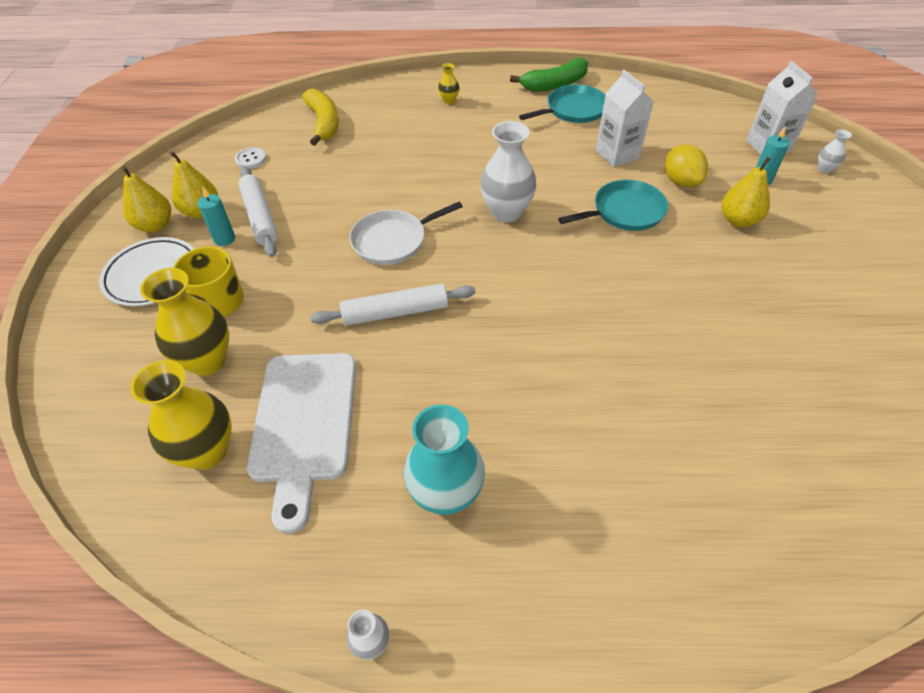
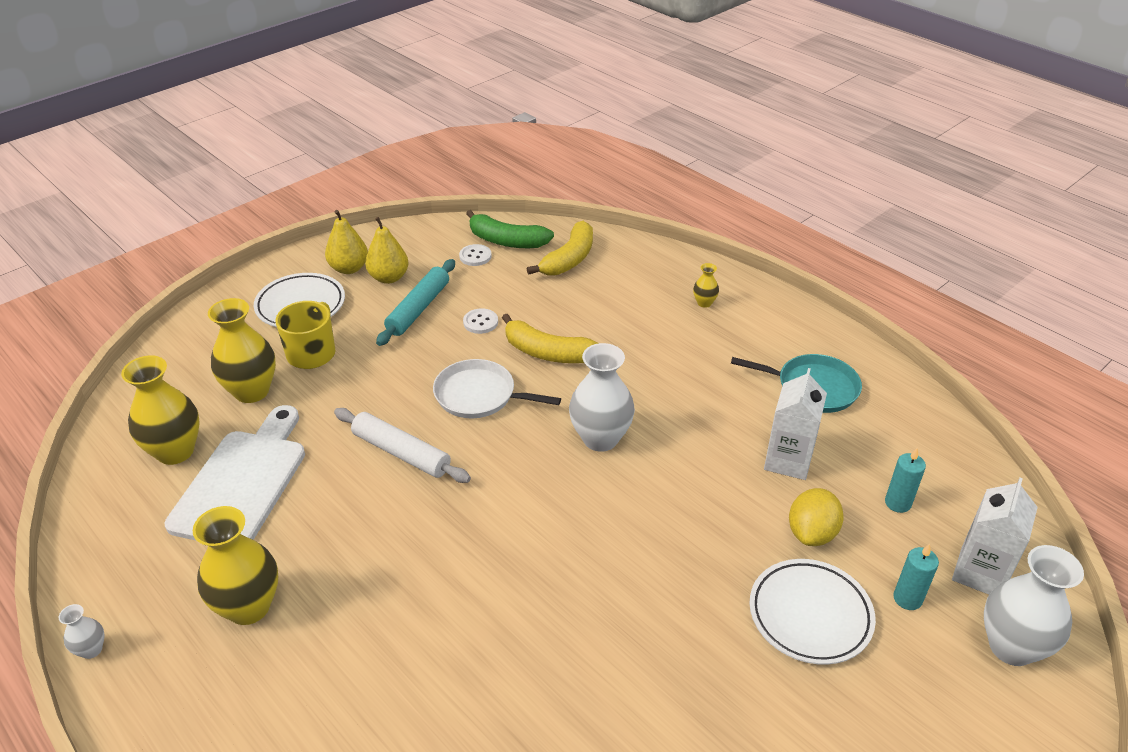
camera: 45 degrees right, 10 degrees down
(224, 239) = (375, 310): turquoise candle -> turquoise candle (897, 503)
(260, 217) = (418, 308): white rolling pin -> turquoise rolling pin
(304, 424) = (242, 482): white cutting board -> white cutting board turned 150 degrees clockwise
(322, 197) = (480, 322): none -> white button
(397, 186) = (547, 352): none -> yellow banana
(446, 494) = (248, 607): turquoise vase -> yellow vase
(555, 85) = (834, 350): green banana -> green banana (506, 241)
(624, 212) = (706, 518): turquoise pan -> none
(738, 220) = (810, 615): yellow pear -> white plate
(824, 169) = (1011, 647): white vase -> white vase, size x2.14

